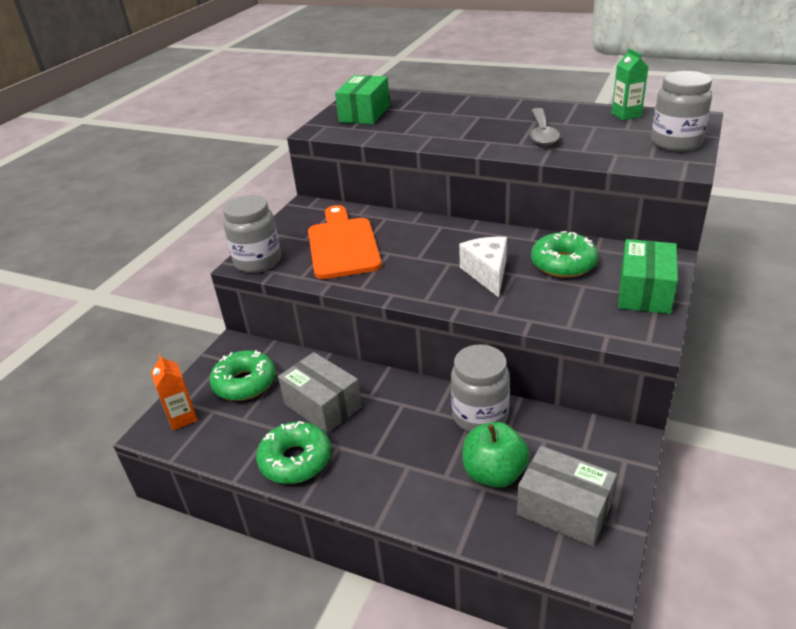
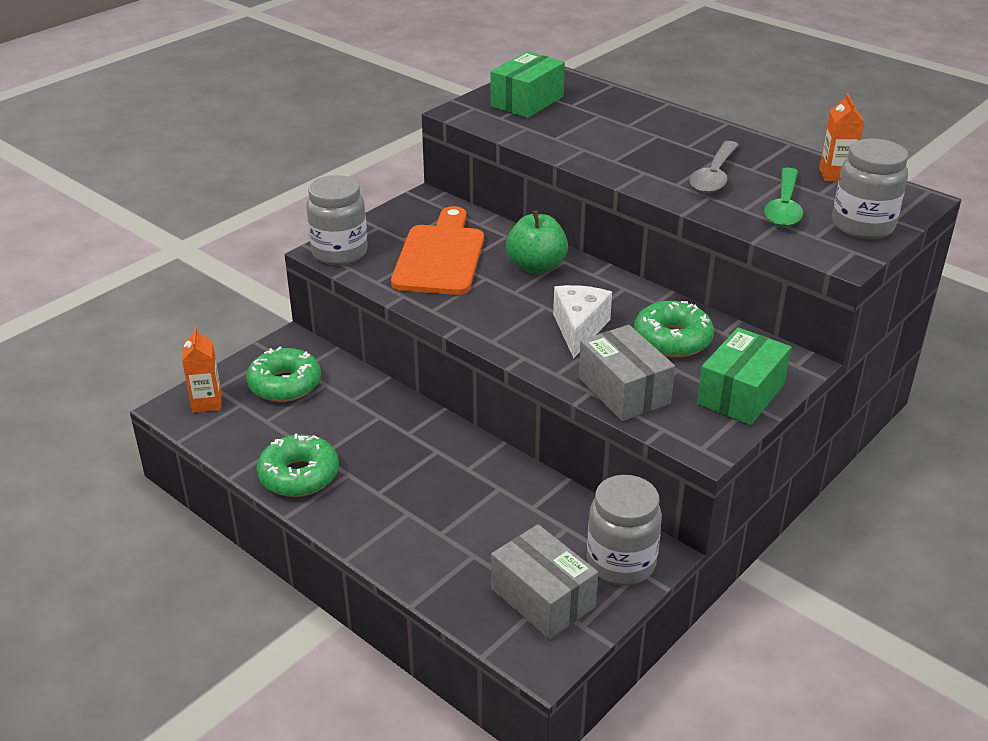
camera: 15 degrees right, 0 degrees up
(322, 405) = (353, 429): grey box -> grey box (623, 391)
(480, 416) = (512, 485): grey jar -> grey jar (621, 563)
(494, 473) = (492, 545): green apple -> green apple (536, 266)
(610, 143) = (784, 207): none -> green spoon
(626, 115) = (835, 175): green carton -> orange carton

